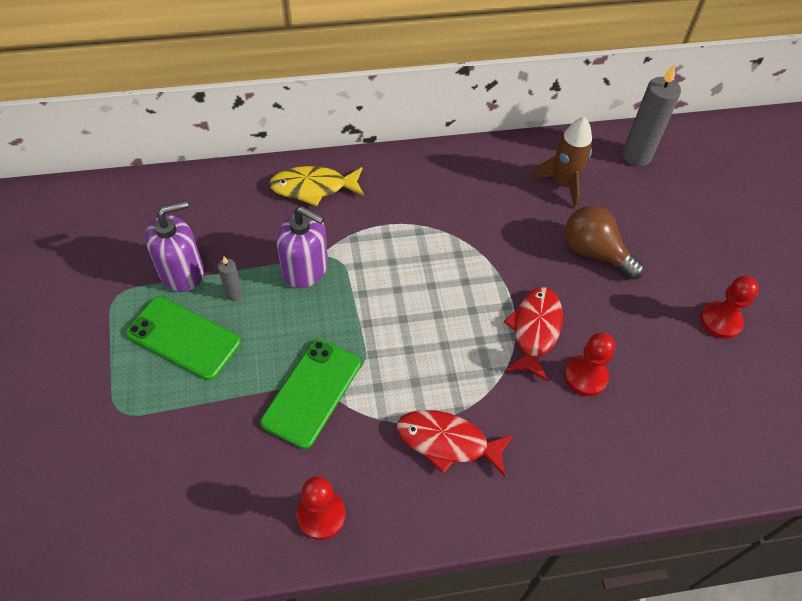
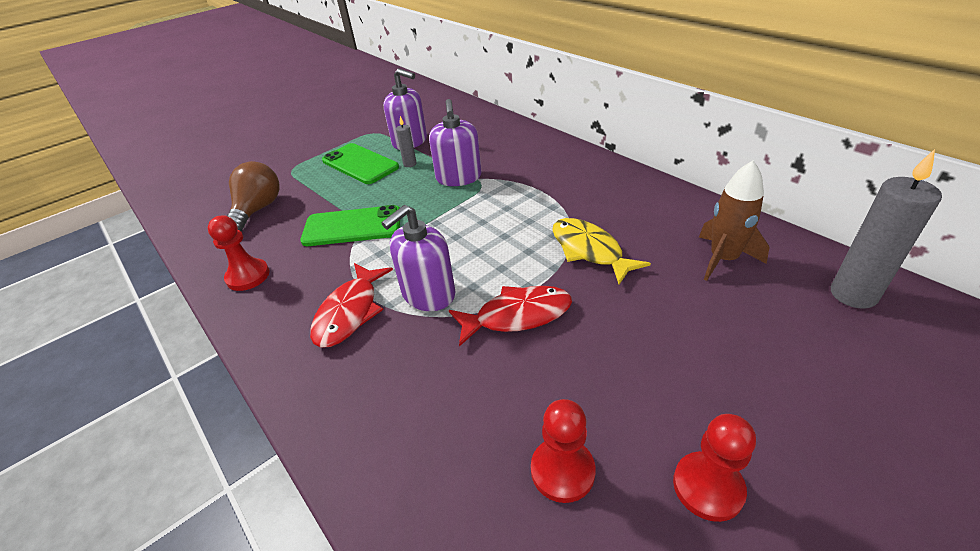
camera: 65 degrees right, 15 degrees down
(184, 338) = (360, 164): green phone -> green phone turned 45 degrees counterclockwise
(313, 188) = (534, 149): yellow fish -> yellow fish (589, 250)
(447, 442) = (350, 312): red fish -> red fish turned 150 degrees counterclockwise
(466, 375) = (428, 294): none -> purple soap dispenser
(585, 376) = (494, 378): red pawn -> red pawn (562, 471)
(594, 252) = (665, 318): brown light bulb -> brown light bulb (258, 210)

